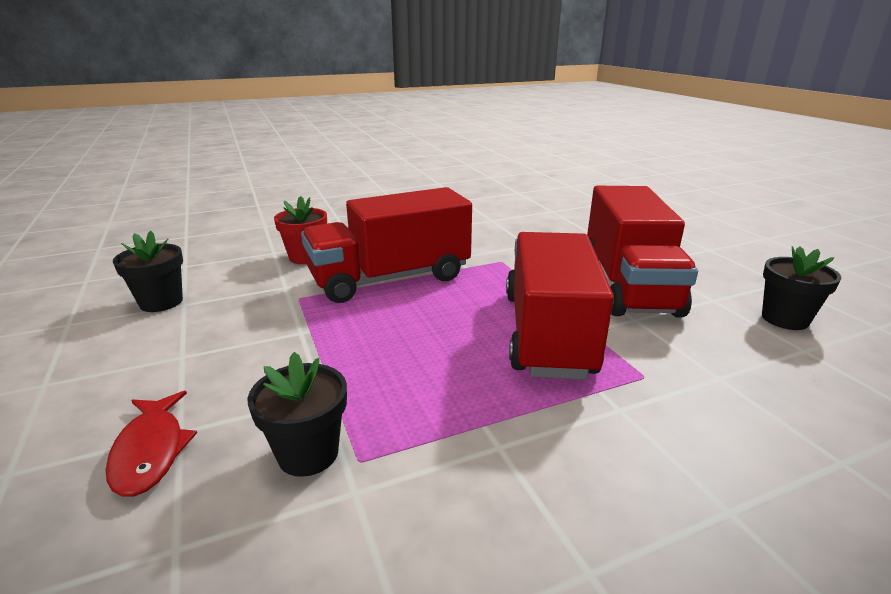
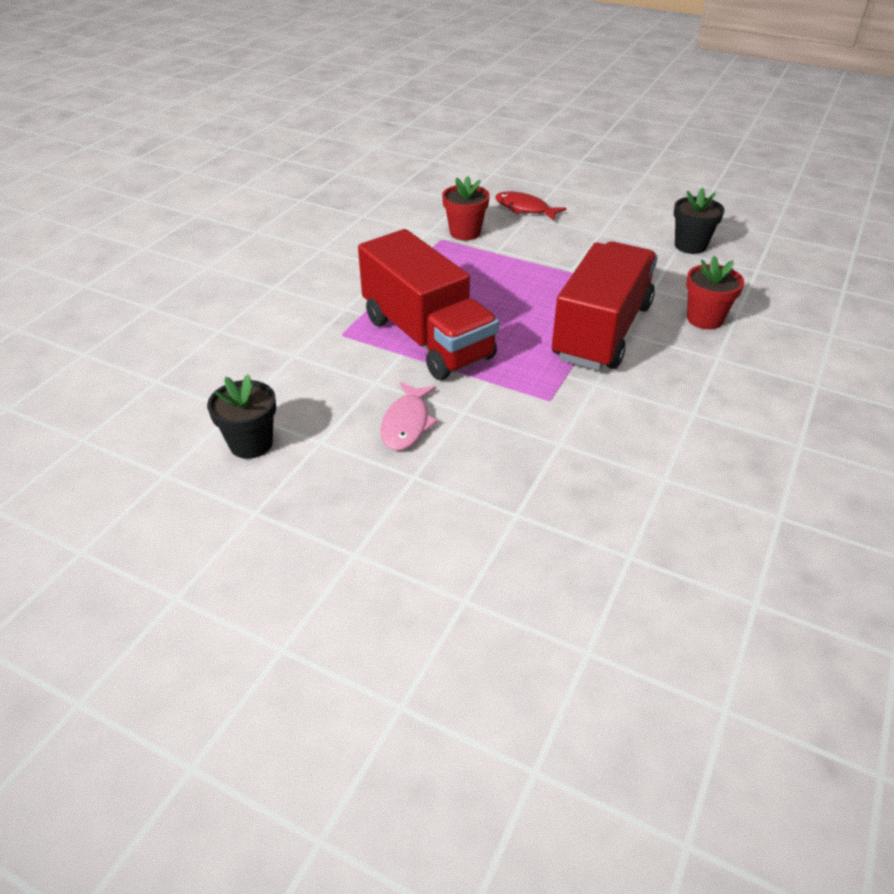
camera: 140 degrees right, 15 degrees up
(308, 453) = (465, 233): black flower pot -> red flower pot
(628, 285) = (407, 424): red truck -> pink fish

